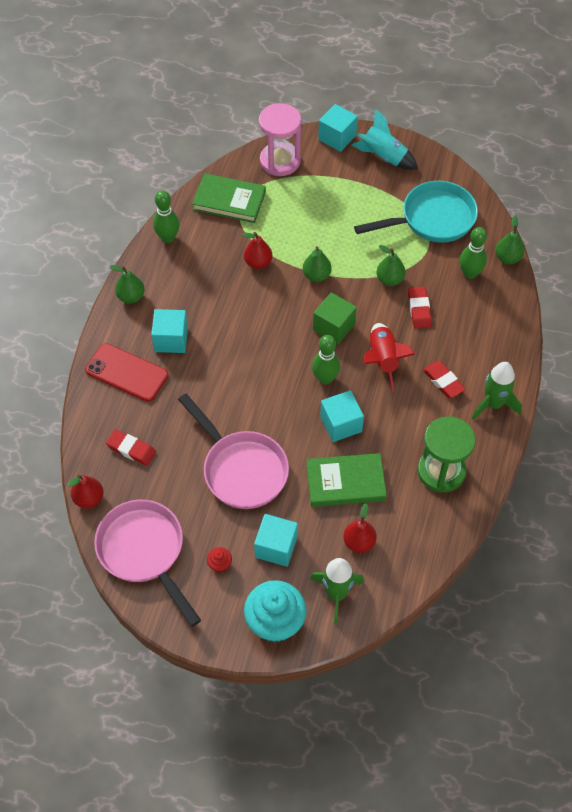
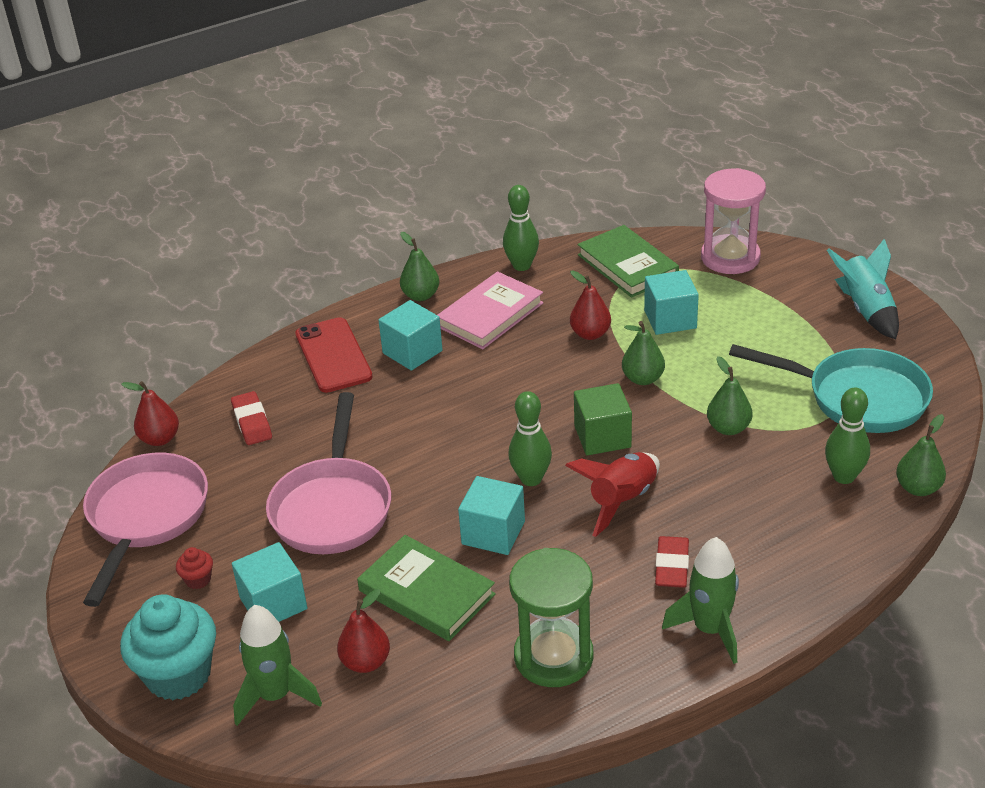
camera: 45 degrees right, 20 degrees down
(188, 285) = (490, 315): none -> pink book
(337, 137) = (827, 267): turquoise cube -> turquoise cube (670, 319)
(419, 309) = (730, 477): red eraser -> none

